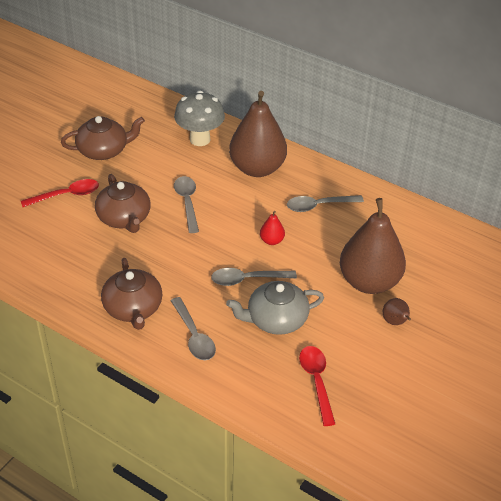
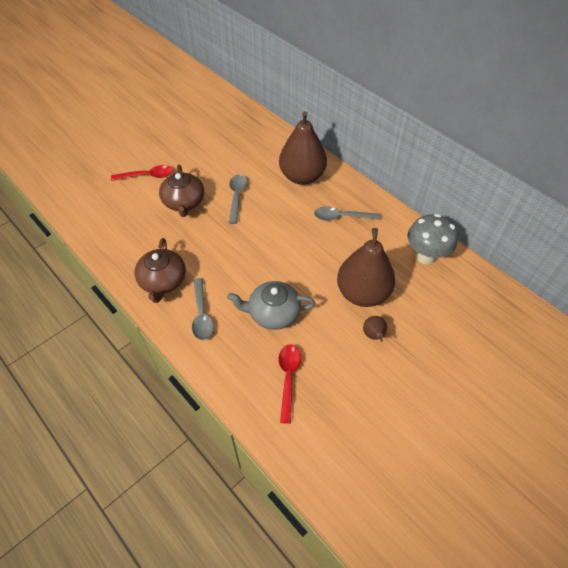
camera: 15 degrees right, 10 degrees up
(104, 150) = (189, 143): brown teapot -> none
(200, 139) = (265, 145): grey mushroom -> grey mushroom (425, 256)
(247, 279) = (262, 272): grey spoon -> none
(271, 241) = (293, 241): red pear -> none

